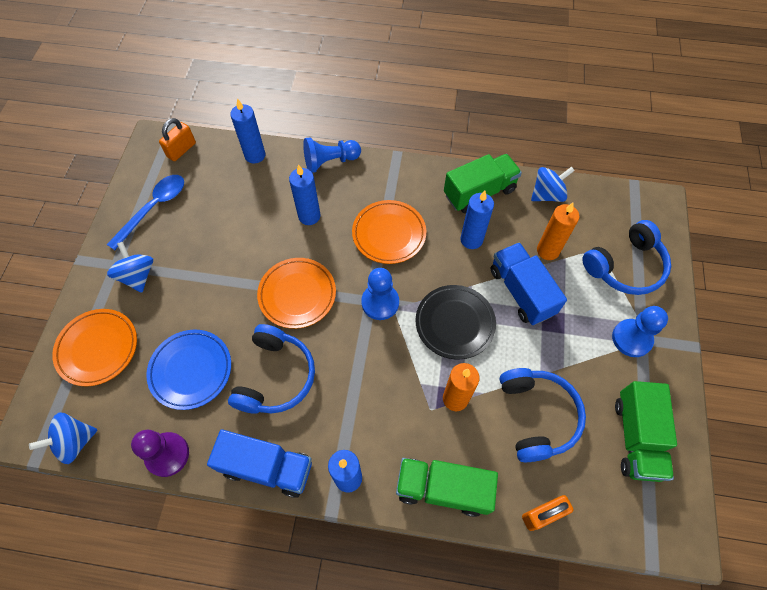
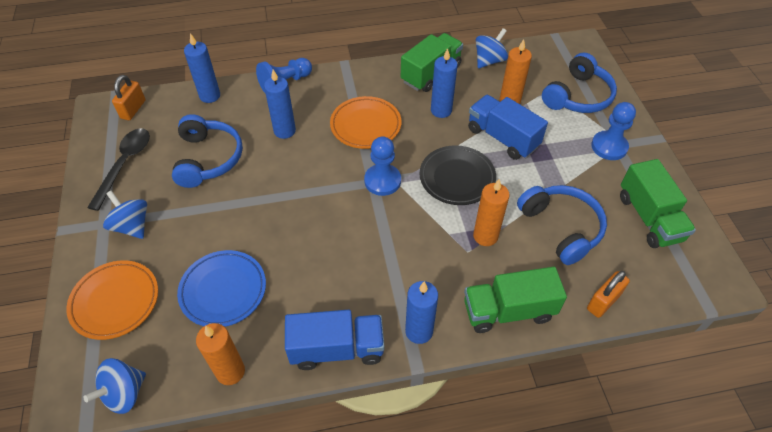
camera: 20 degrees left, 10 degrees down
(154, 208) = (125, 164): blue spoon -> black spoon
(167, 454) = (230, 371): purple pawn -> orange candle
(275, 376) = (311, 270): blue headphones -> blue headphones (208, 159)
(297, 294) = (301, 196): orange plate -> none

